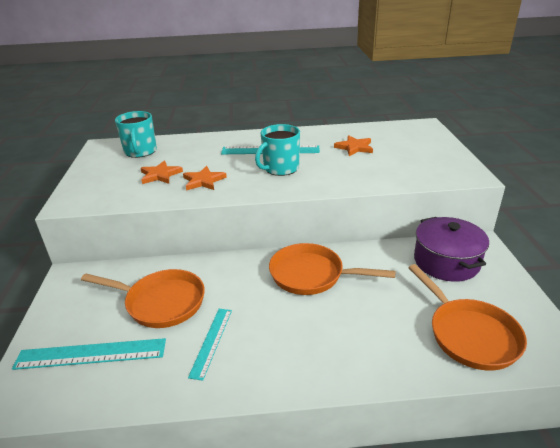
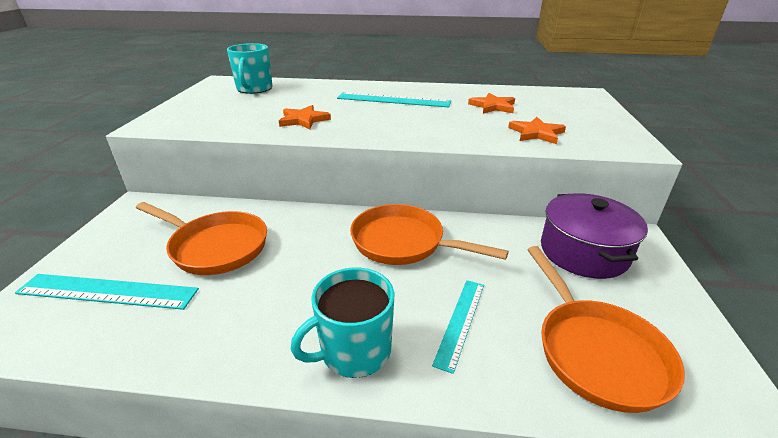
camera: 10 degrees right, 0 degrees up
(160, 175) = (261, 110): orange star -> orange star (536, 133)
(211, 342) = (249, 301): turquoise ruler -> turquoise ruler (461, 322)
(280, 168) = (396, 117): turquoise mug -> turquoise mug (354, 351)

